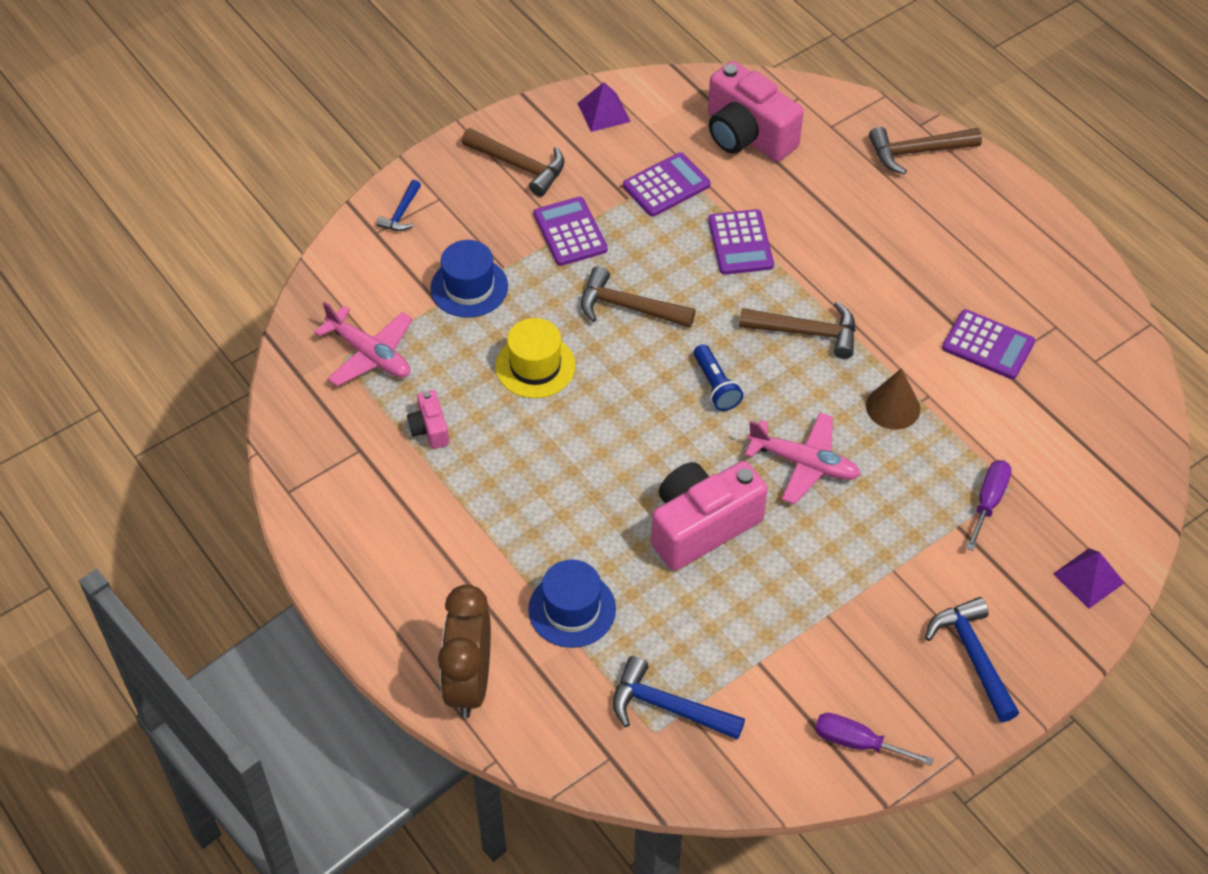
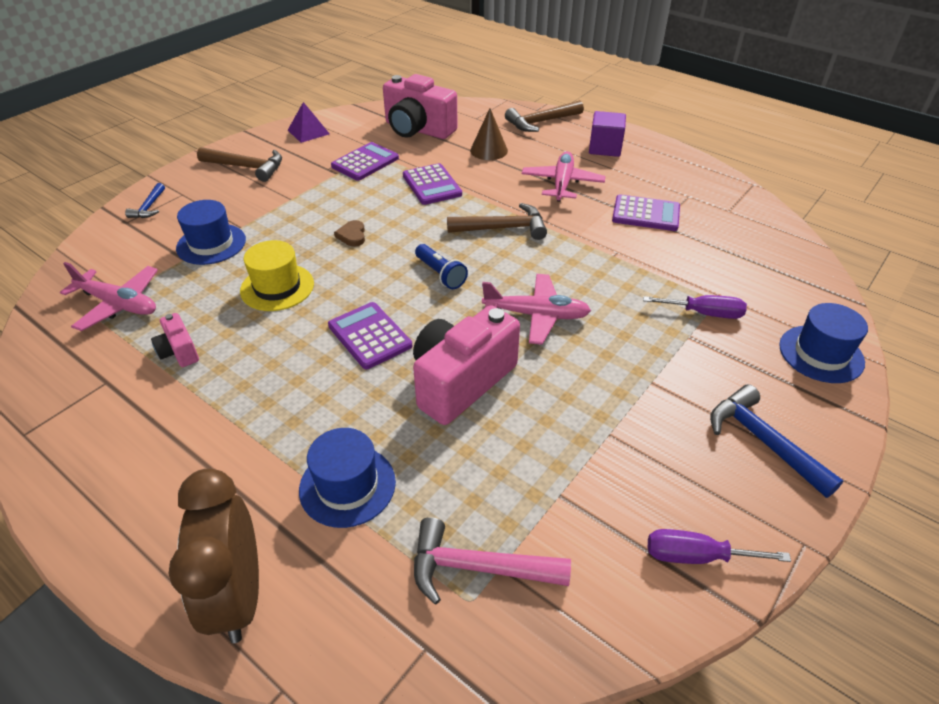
camera: 15 degrees left, 10 degrees down
(570, 232) = (294, 198): purple calculator -> purple calculator (370, 336)
(628, 307) = (352, 235): brown hammer -> brown heart
(668, 707) = (478, 568): blue hammer -> pink hammer
(893, 407) = (593, 263): brown cone -> brown cone (489, 150)
(904, 273) = (562, 183): none -> pink plane
(984, 220) = (605, 148): none -> purple cube
(988, 501) = (704, 313): purple screwdriver -> purple screwdriver turned 90 degrees clockwise
(1088, 578) = (821, 354): purple pyramid -> blue hat

